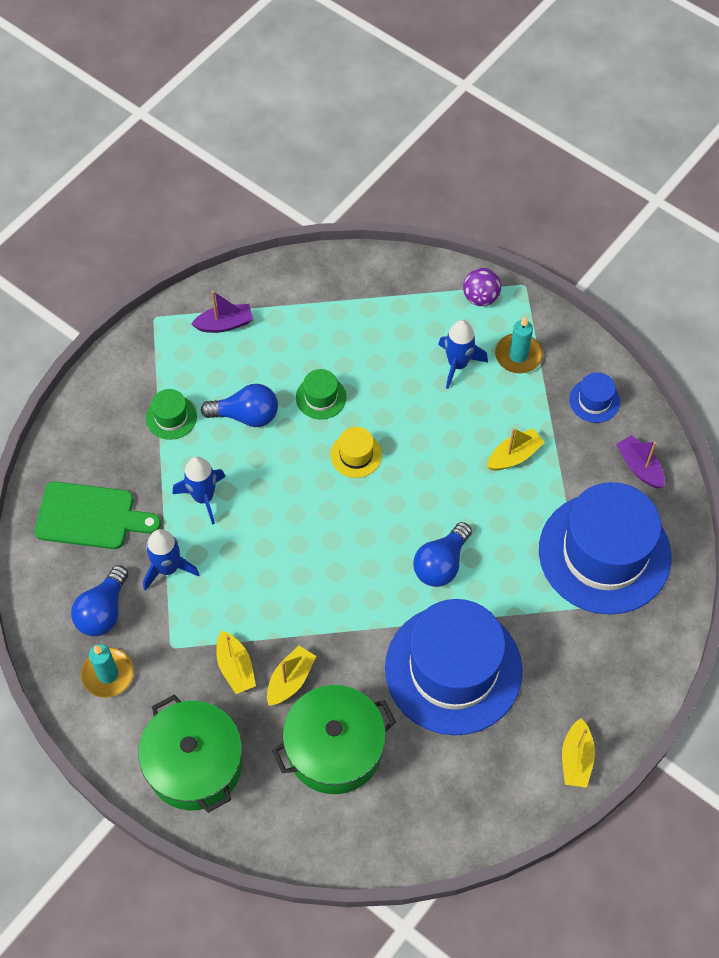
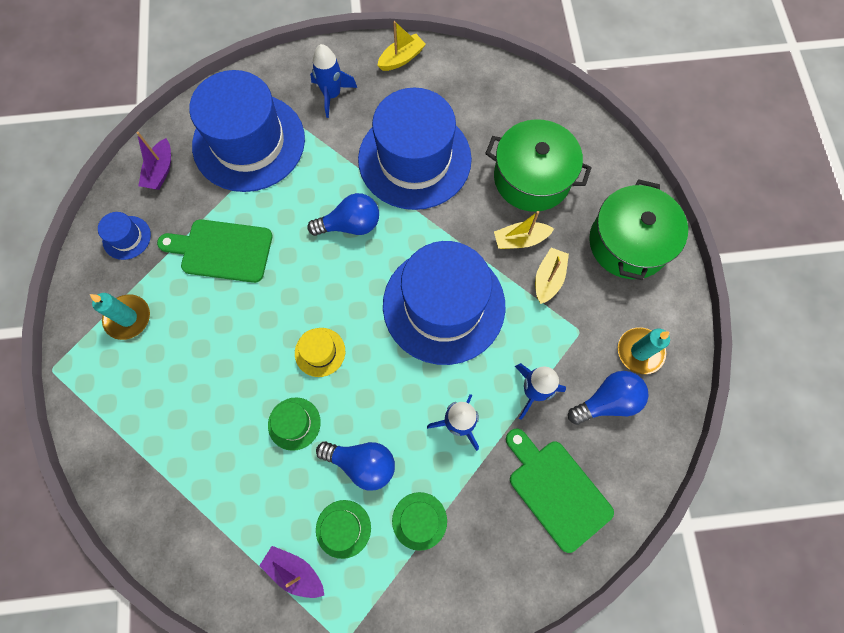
camera: 135 degrees left, 10 degrees up
(218, 370) = (343, 528): none -> green hat
(246, 415) = (362, 463): blue light bulb -> blue light bulb turned 150 degrees clockwise
(299, 570) = (444, 305): none -> blue hat
(458, 364) = (173, 352): blue rocket -> blue rocket (332, 95)
(480, 297) = (92, 391): purple ball -> none
(514, 456) = (222, 250): yellow boat -> green cutting board

